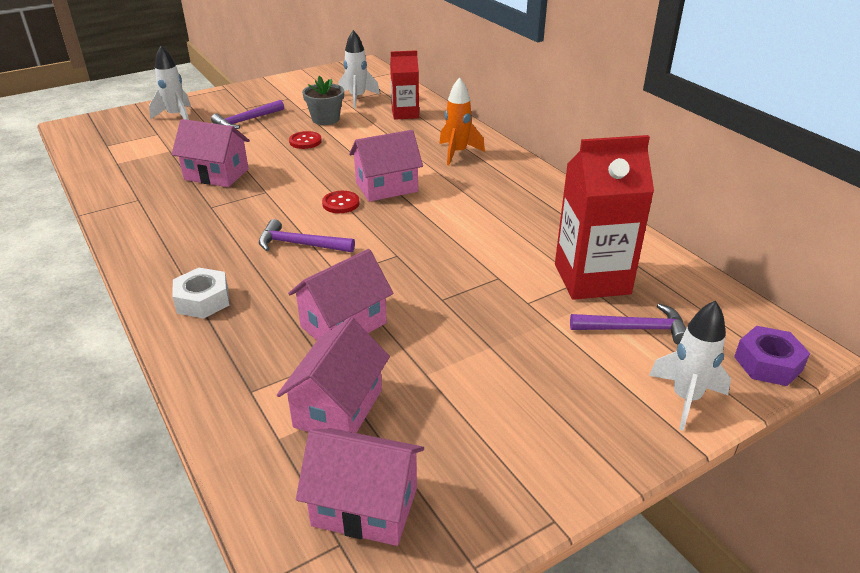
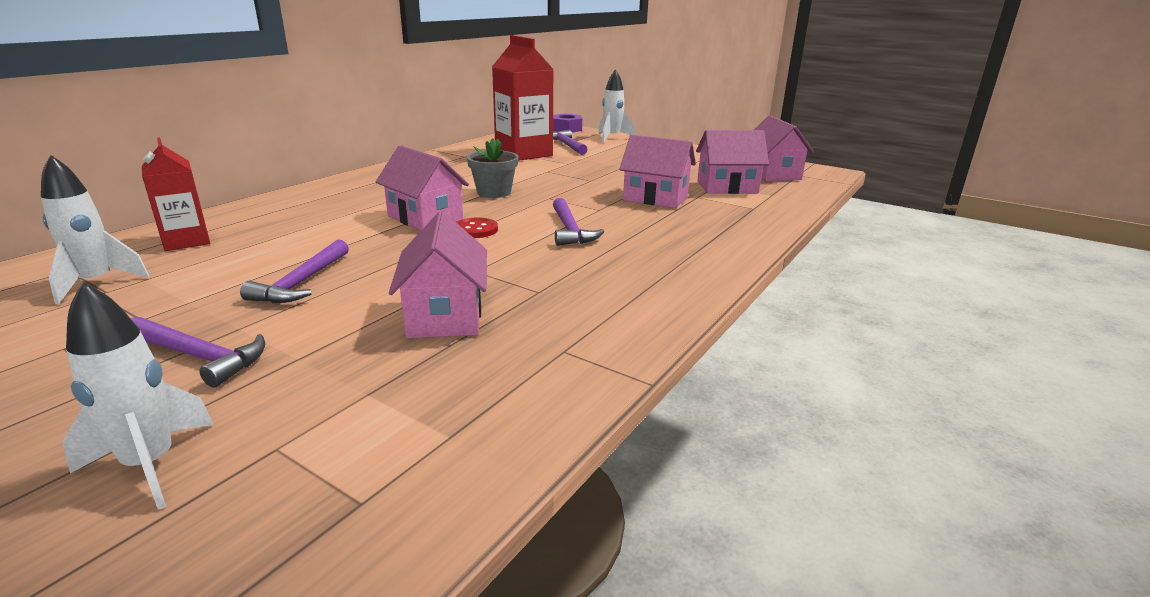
camera: 115 degrees left, 10 degrees down
(203, 300) = (698, 245): white nut -> none
(305, 141) = (301, 282): red button -> purple hammer
(325, 119) = (202, 287): grey flower pot -> grey flower pot (494, 192)
(457, 153) = (324, 202): orange rocket -> none

